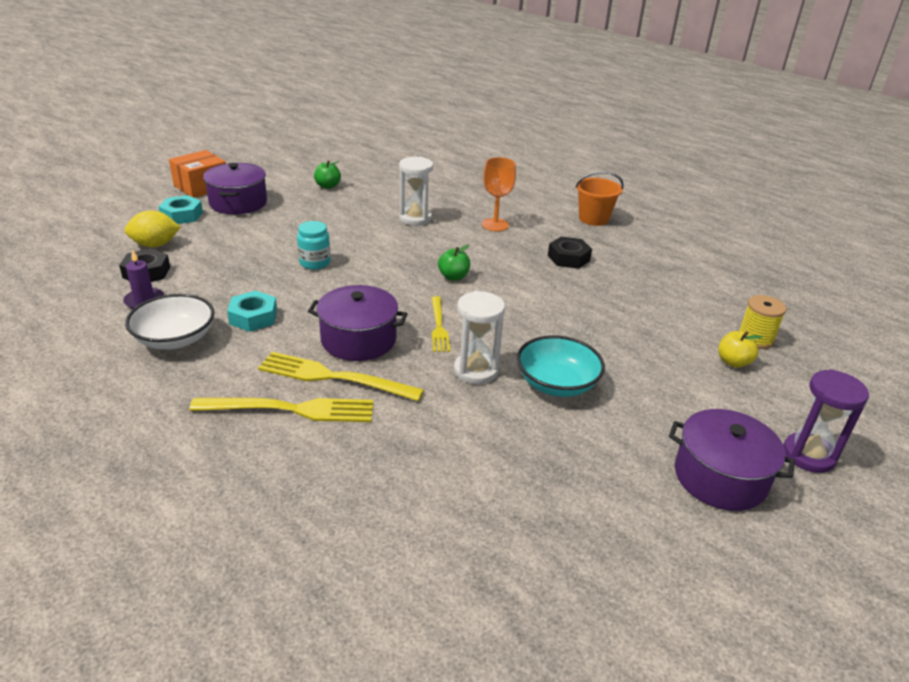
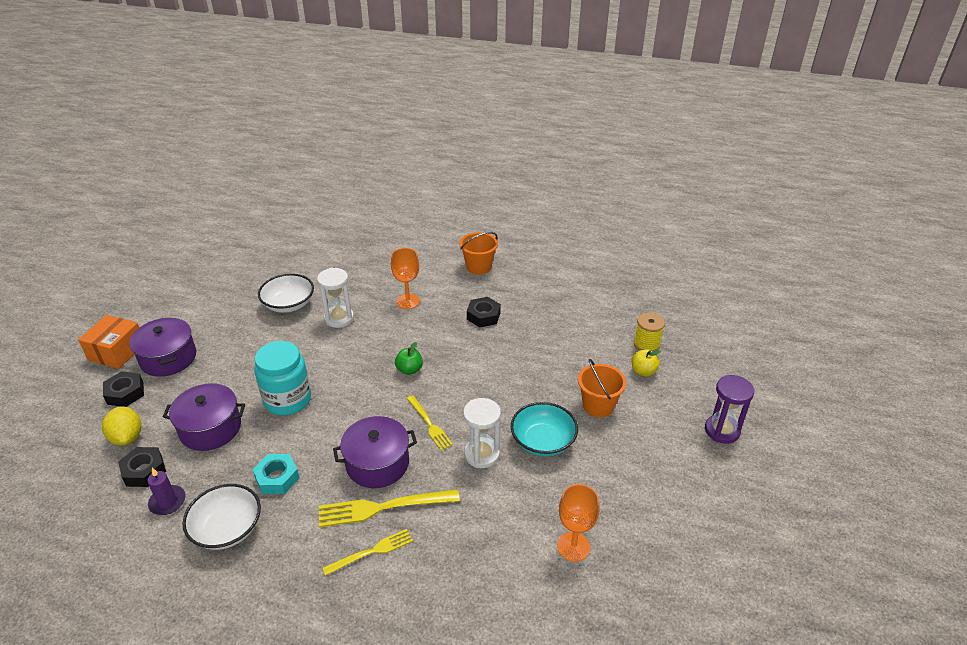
camera: 25 degrees left, 5 degrees up
(155, 245) = (127, 437): yellow lemon -> yellow lemon turned 75 degrees counterclockwise
(182, 215) = (125, 393): turquoise nut -> black nut
(291, 409) = (372, 551): yellow fork -> yellow fork, size x0.62
(315, 263) = (288, 400): turquoise jar -> turquoise jar, size x1.71
(328, 186) = (237, 308): green apple -> none
(376, 196) = (289, 304): none -> white bowl
(520, 495) = (573, 547): none -> orange goblet
(650, 374) = (598, 405): none -> orange bucket
(720, 477) = (682, 472): purple pot -> purple pot (210, 428)

